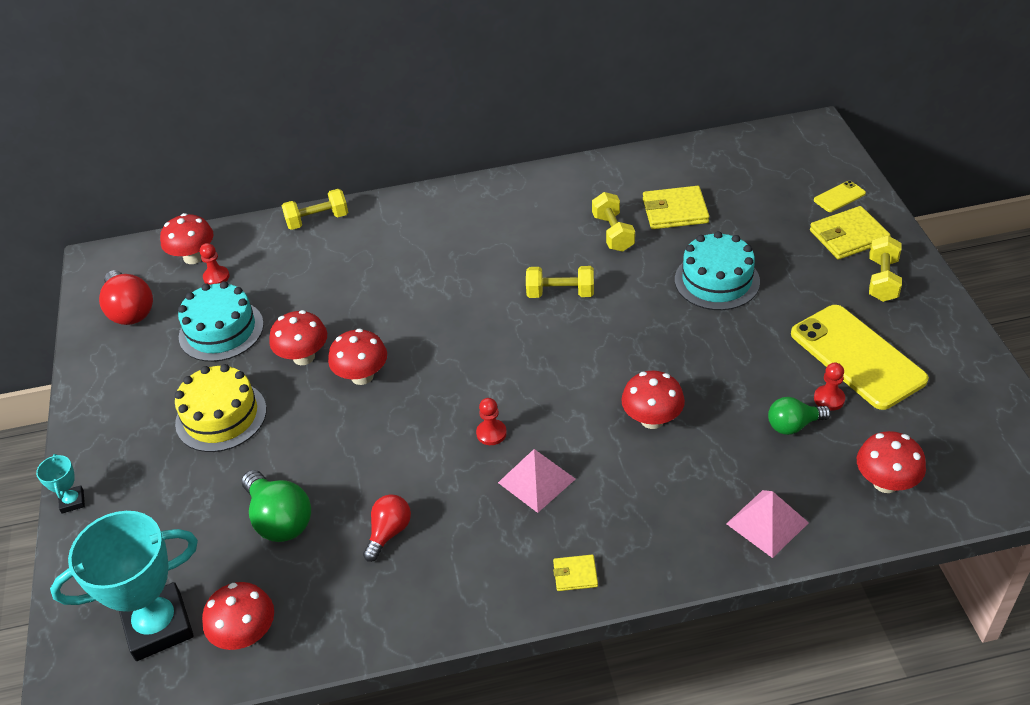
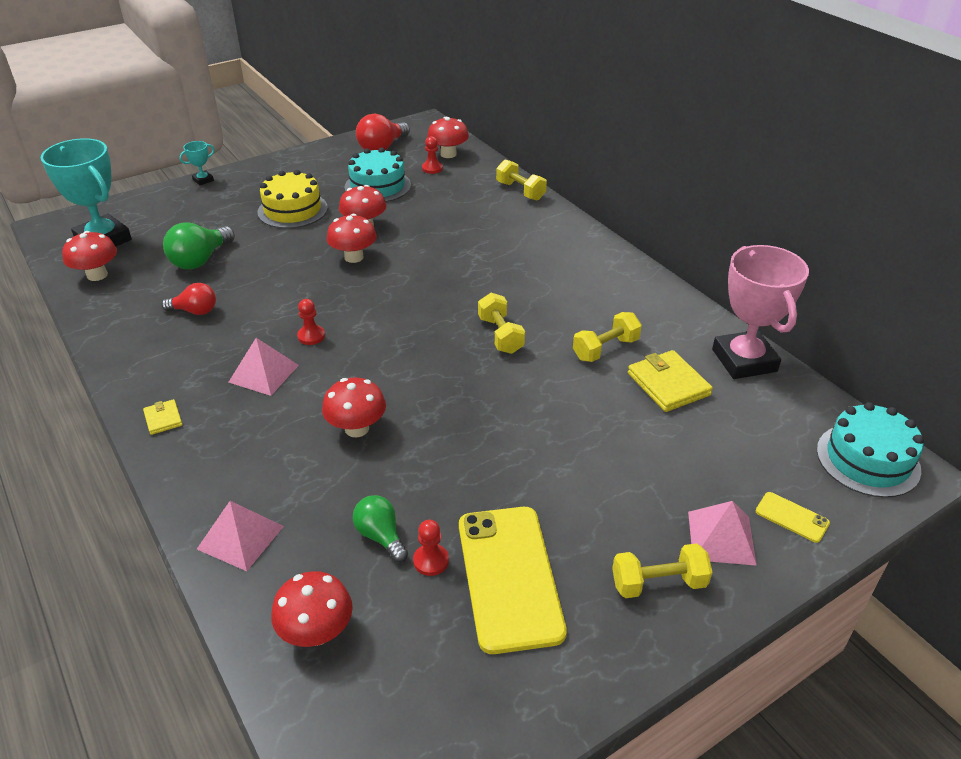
camera: 65 degrees right, 5 degrees down
(664, 162) = (744, 360): none -> pink trophy
(717, 280) = (576, 436): turquoise cake -> turquoise cake (867, 459)
(848, 236) = (721, 537): yellow wallet -> pink pyramid
(857, 357) = (509, 577): yellow phone -> yellow phone turned 45 degrees counterclockwise

